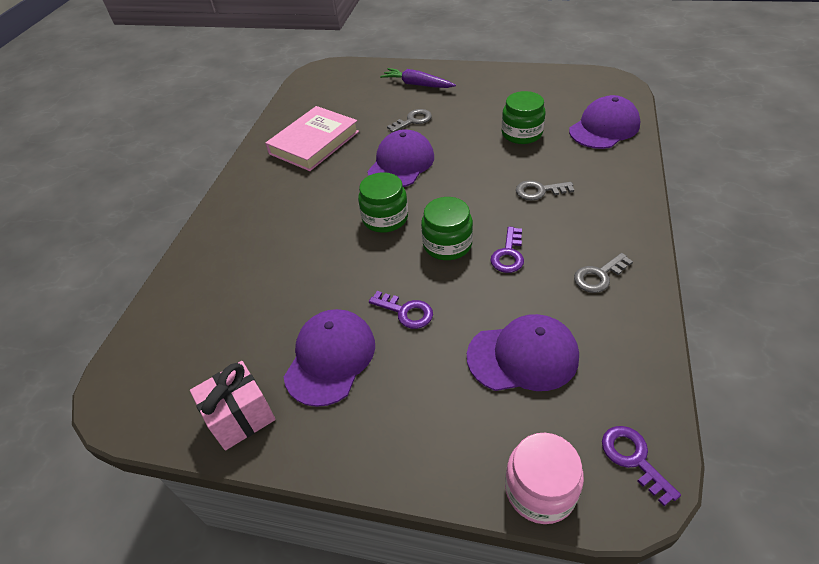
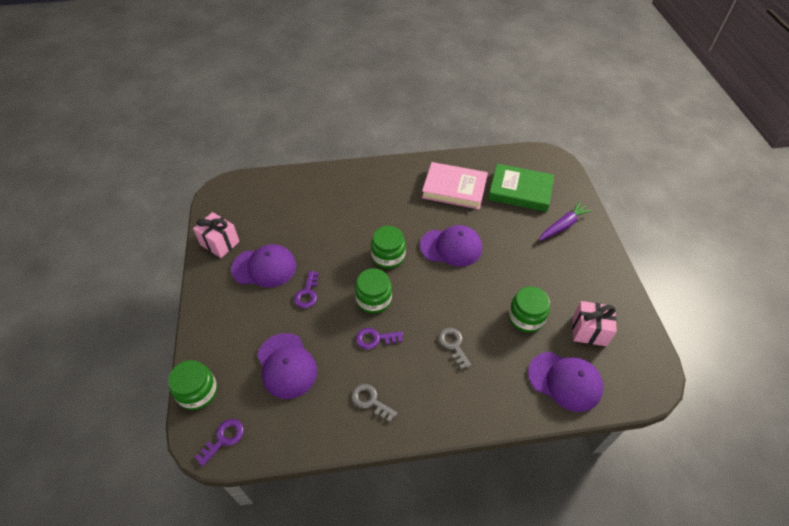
camera: 65 degrees right, 5 degrees up
(352, 99) = (520, 191): none -> green book
(413, 120) = (509, 238): grey key -> none
(417, 84) = (563, 226): purple carrot -> purple carrot turned 45 degrees clockwise
(540, 489) = (197, 392): pink jar -> green jar
(551, 101) = (589, 331): none -> pink gift

